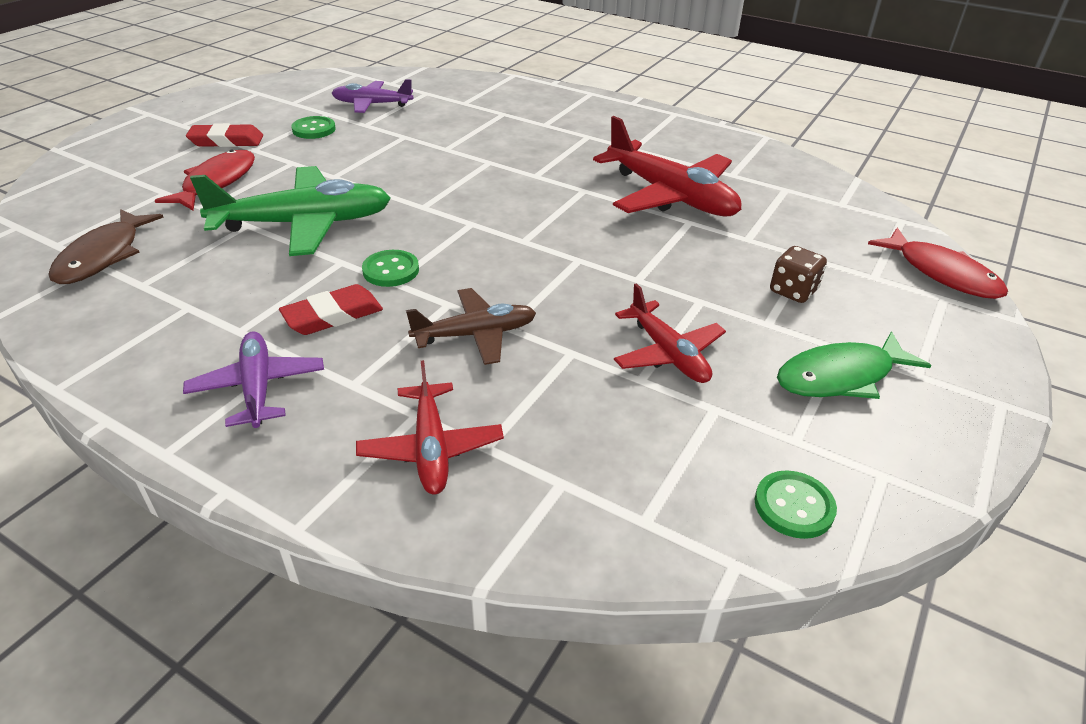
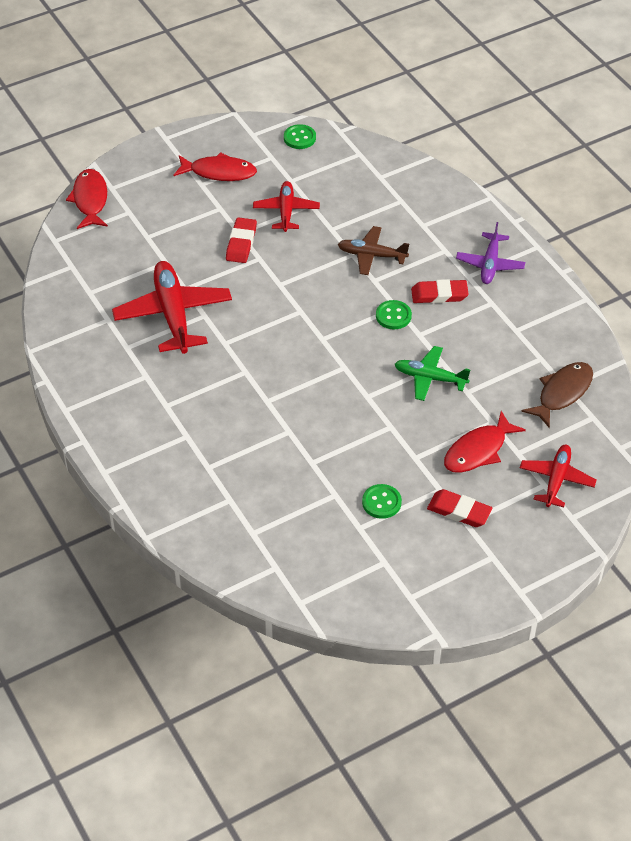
camera: 150 degrees left, 10 degrees up
(304, 224) = (429, 378): green plane -> green plane, size x0.59
(372, 104) = (313, 528): purple plane -> none
(431, 448) = (424, 208): red plane -> red plane (556, 479)
(681, 288) = (241, 243): none -> red eraser
(793, 291) = (184, 220): brown dice -> none
(841, 376) = (219, 172): green fish -> red fish

